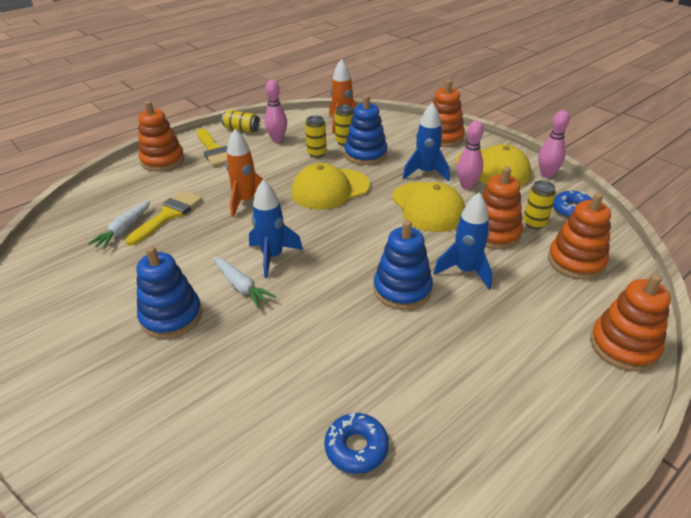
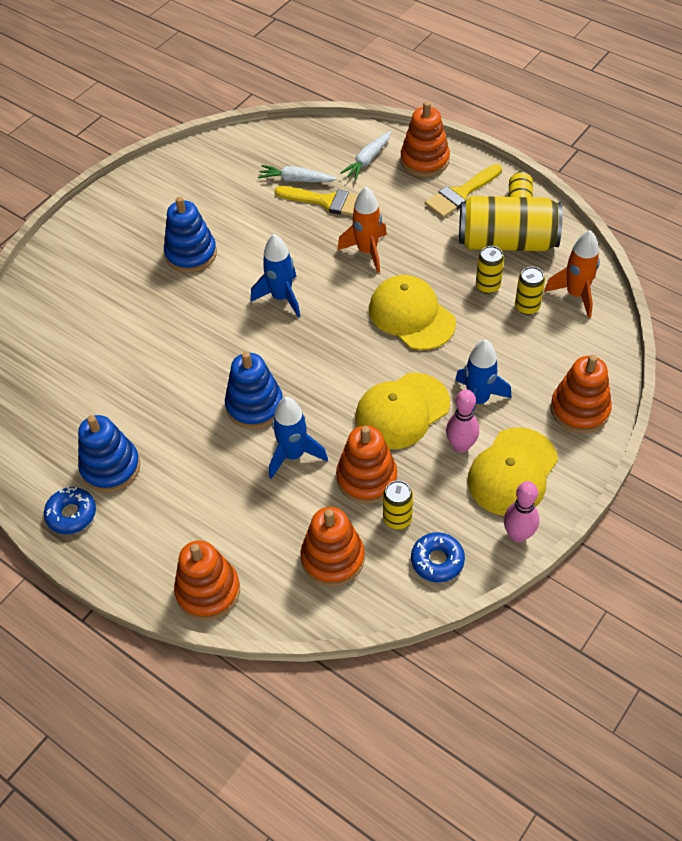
camera: 80 degrees right, 15 degrees up
(241, 287) = (235, 287): white carrot -> white carrot (368, 160)
(277, 139) = (507, 242): pink bowling pin -> yellow can
(356, 447) = (78, 401): blue donut -> blue donut (71, 514)
(365, 154) = (502, 333): blue stacking toy -> blue stacking toy (110, 467)

